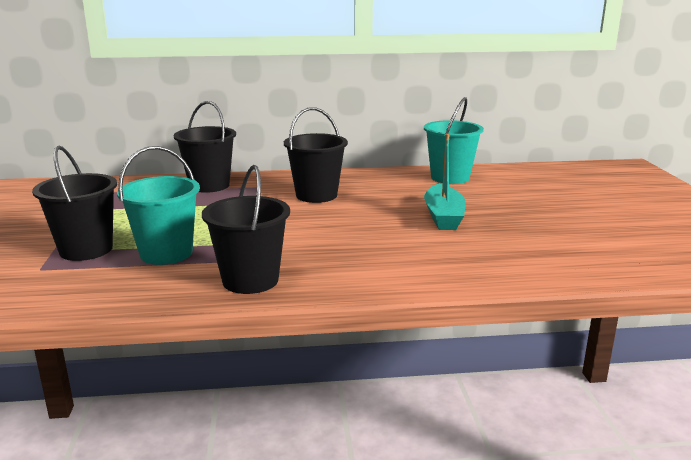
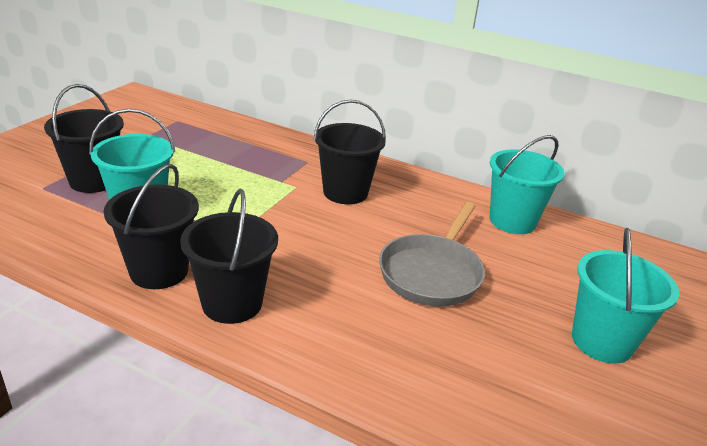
camera: 30 degrees right, 10 degrees up
(209, 185) = (270, 145): black bucket -> black bucket (232, 303)
(443, 217) = (432, 272): turquoise boat -> grey pan
(582, 215) = (602, 341): none -> turquoise bucket

